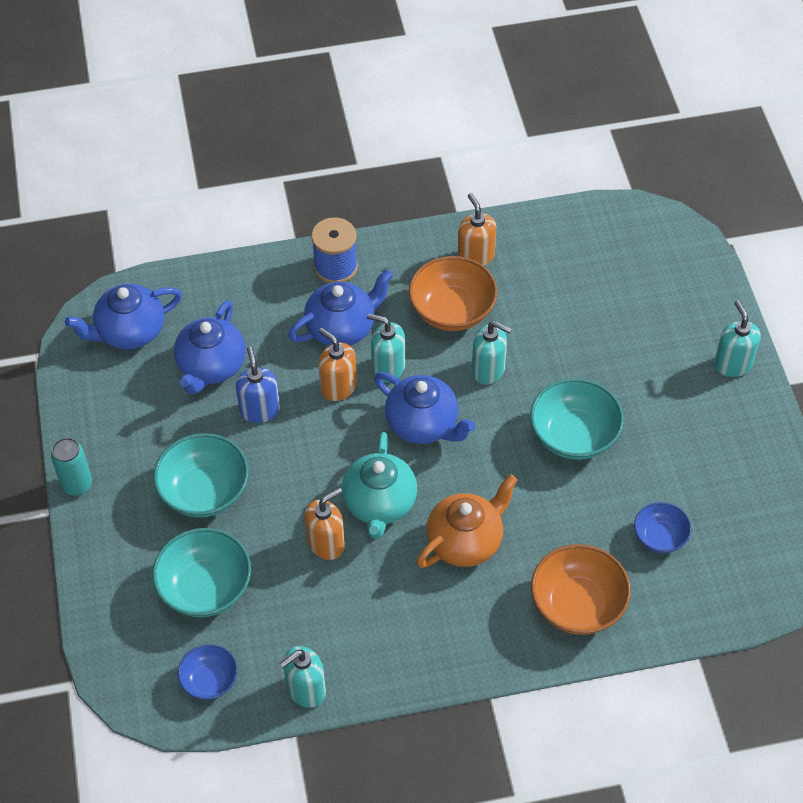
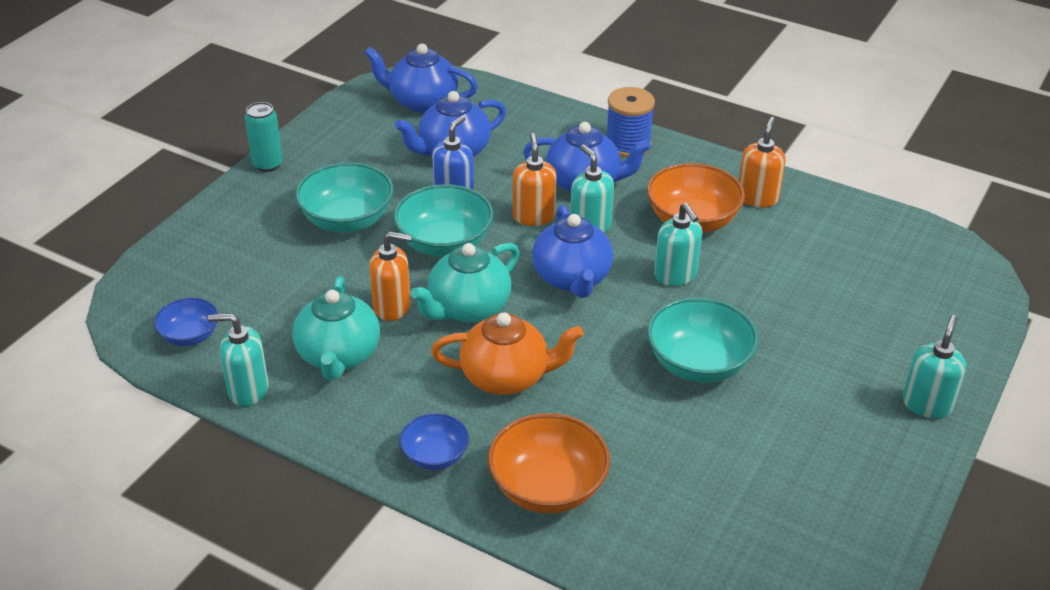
camera: 40 degrees right, 15 degrees down
(205, 588) = (267, 277): turquoise bowl -> turquoise bowl (444, 243)
(336, 613) = (338, 356): none -> turquoise teapot
(660, 537) = (691, 489): blue bowl -> blue bowl (435, 456)

